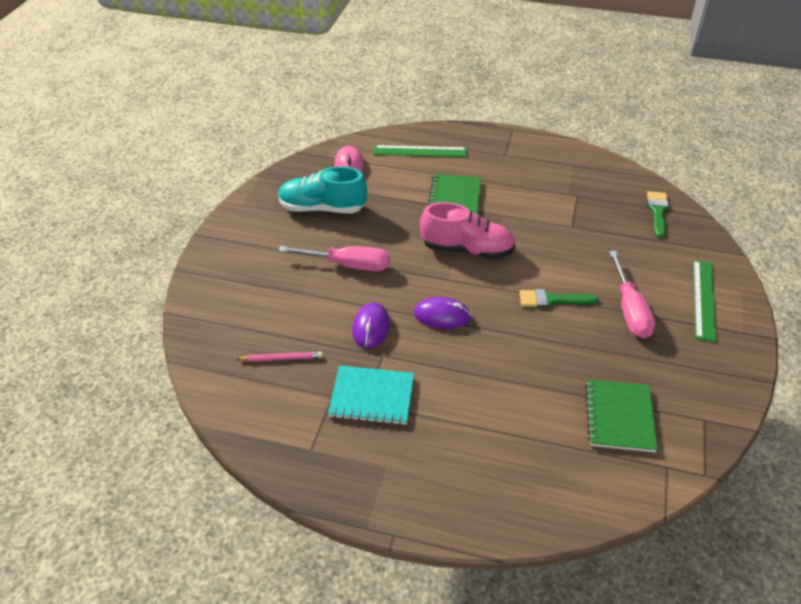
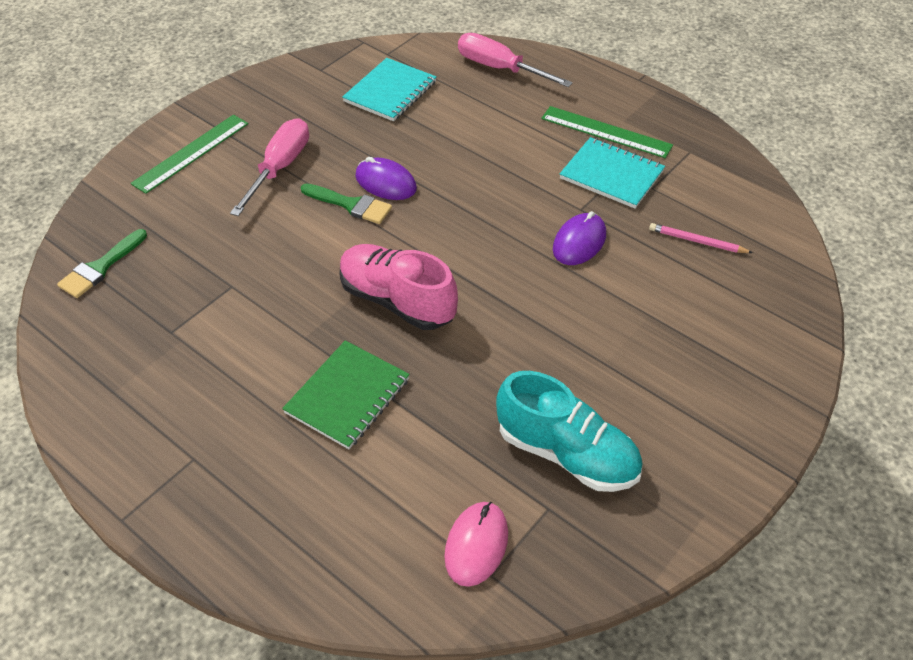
camera: 155 degrees left, 5 degrees up
(348, 265) = (570, 333): pink screwdriver -> pink screwdriver (499, 68)
(420, 151) = (329, 528): green ruler -> green ruler (606, 132)
(442, 316) = (489, 228): purple mouse -> purple mouse (385, 182)
(619, 417) = (390, 92): green notebook -> turquoise notebook

